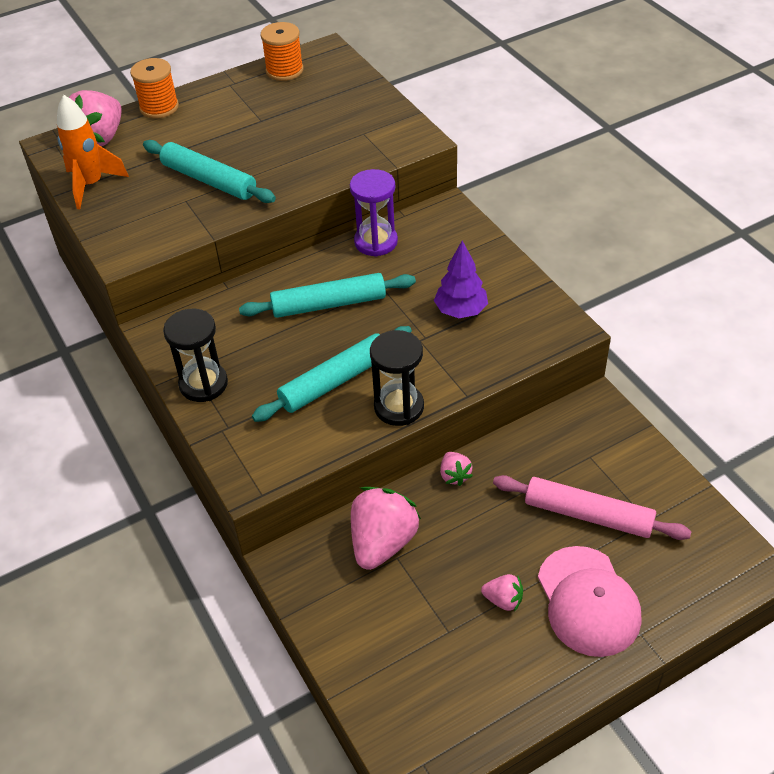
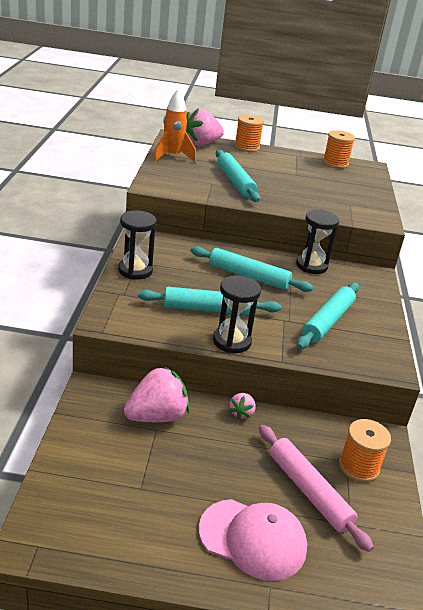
camera: 30 degrees right, 15 degrees down
(376, 242) = (311, 266): purple hourglass -> black hourglass
(461, 311) = (327, 321): purple tree -> turquoise rolling pin
(503, 600) = (195, 497): pink strawberry -> none
(588, 601) = (253, 539): pink cap -> pink cap turned 90 degrees counterclockwise
(604, 454) = (358, 466): none -> orange spool

